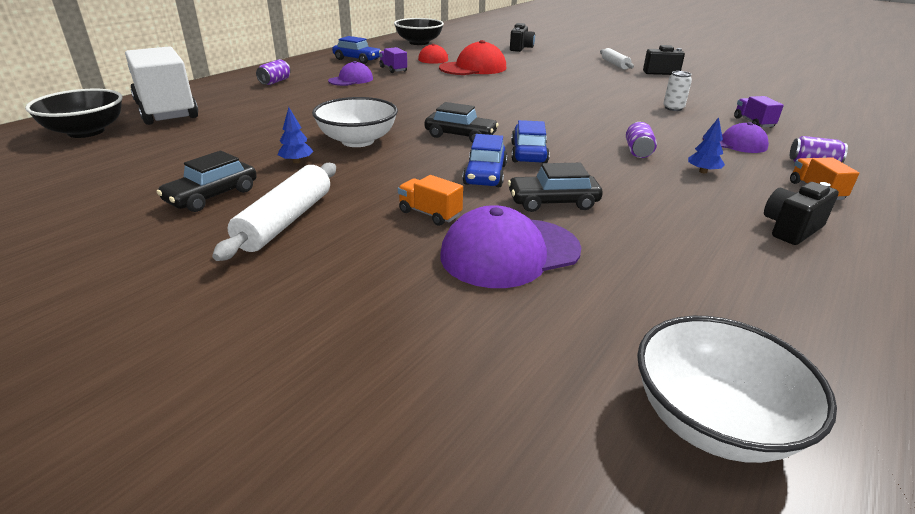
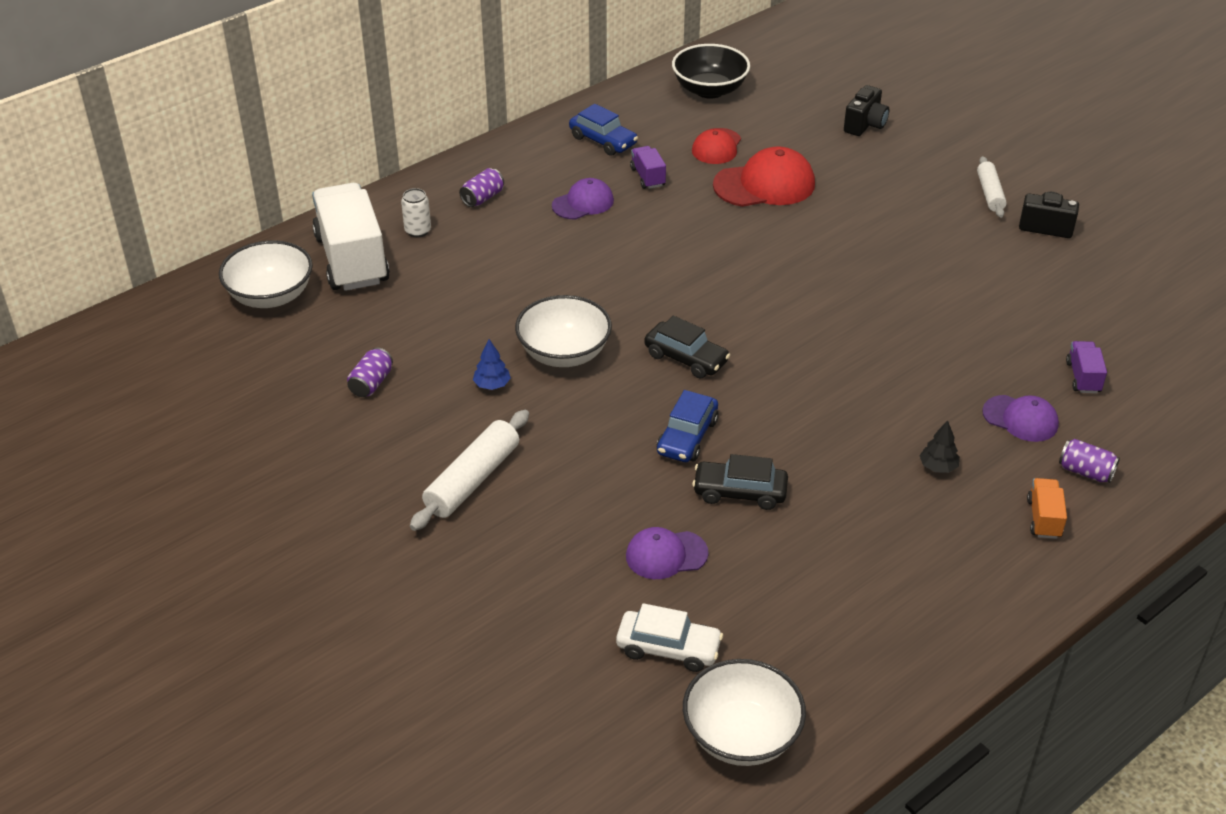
camera: 15 degrees right, 10 degrees up
(86, 132) = (270, 296): black bowl -> white bowl
(212, 196) = (406, 432): black car -> none
(430, 214) = (609, 491): orange truck -> none
(509, 253) = (666, 555): purple cap -> purple cap, size x0.62
(528, 153) = (752, 404): blue car -> none
(559, 335) = (668, 648): none -> white car
(638, 151) = (885, 418): purple can -> purple can (371, 383)
(673, 108) = (996, 329): white can -> white can (418, 231)
(703, 171) = (938, 467): blue tree -> black tree
(791, 229) = (962, 569): black camera -> none

